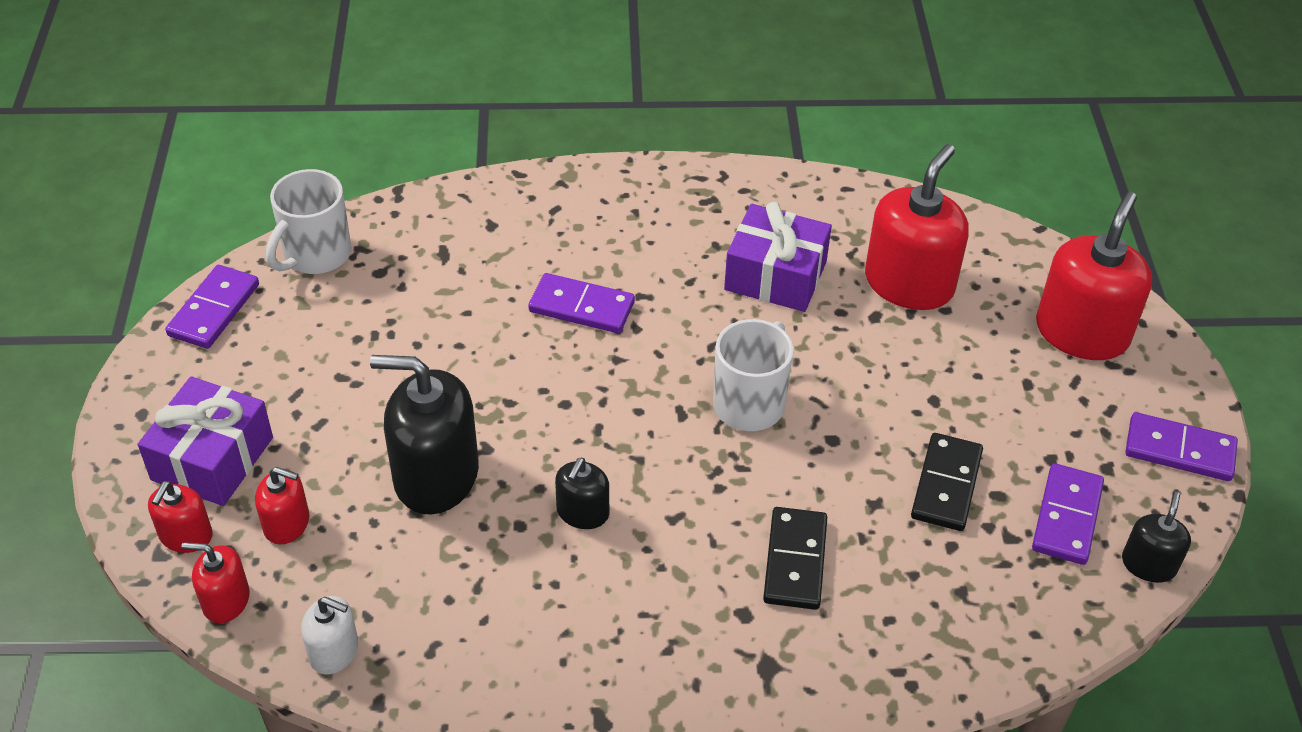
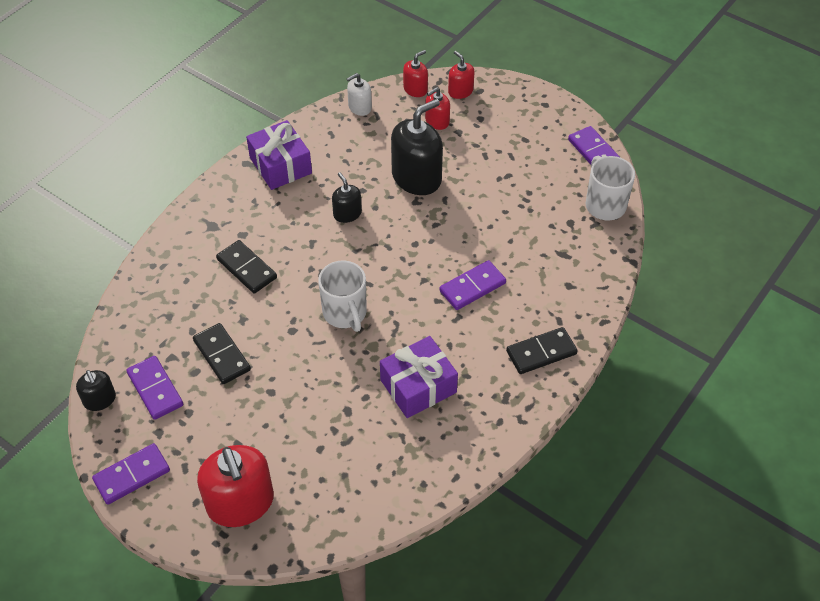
camera: 130 degrees right, 5 degrees up
(212, 458) = (496, 114): purple gift -> purple gift (280, 165)
(617, 202) = (541, 352): none -> black domino
(909, 283) = (354, 446): red soap dispenser -> none

